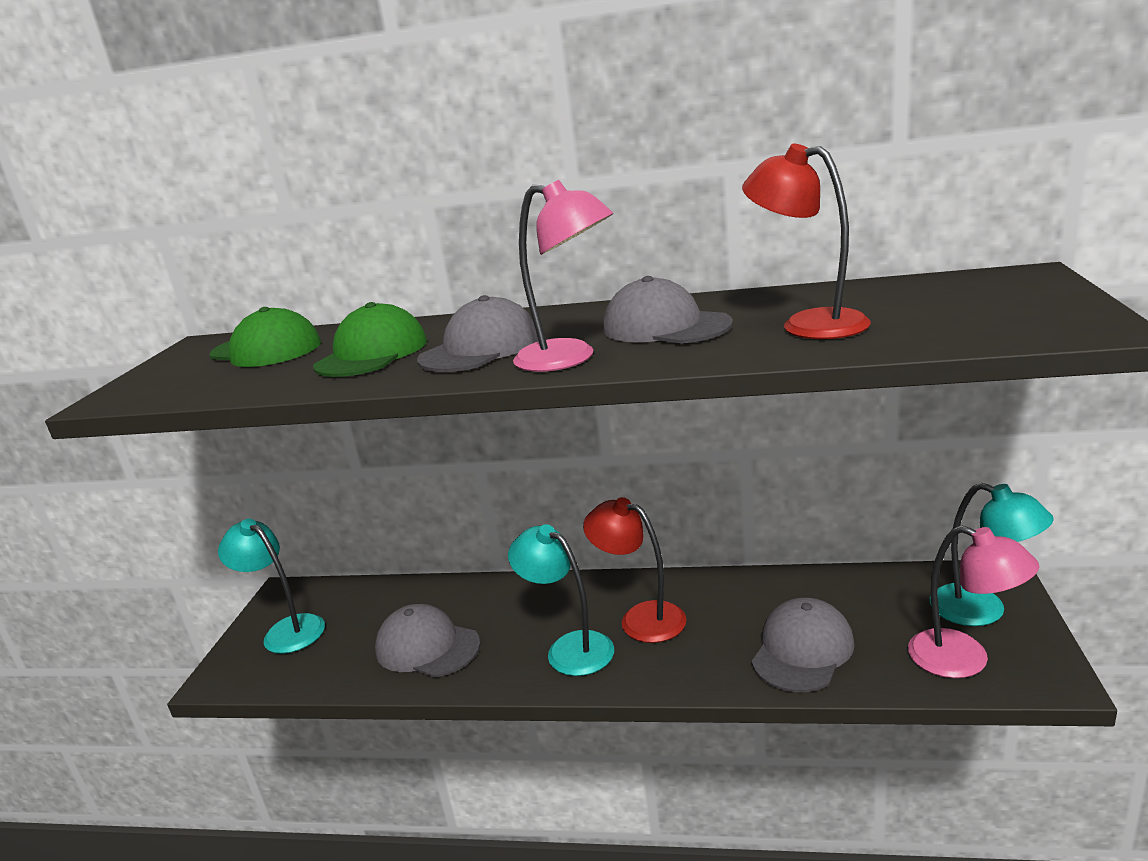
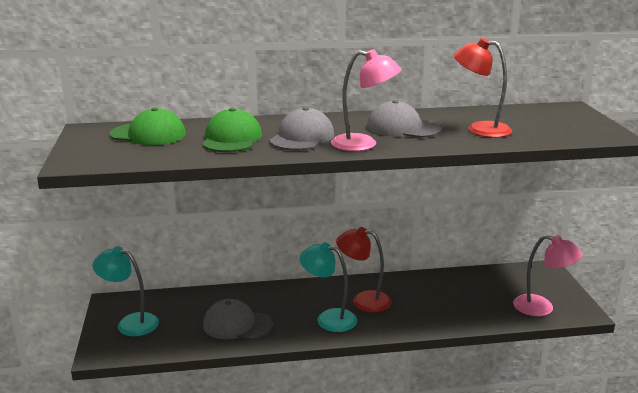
camera: 20 degrees left, 0 degrees up
(802, 650) = (460, 309): grey cap -> none
(982, 610) = (543, 285): turquoise lamp -> none

